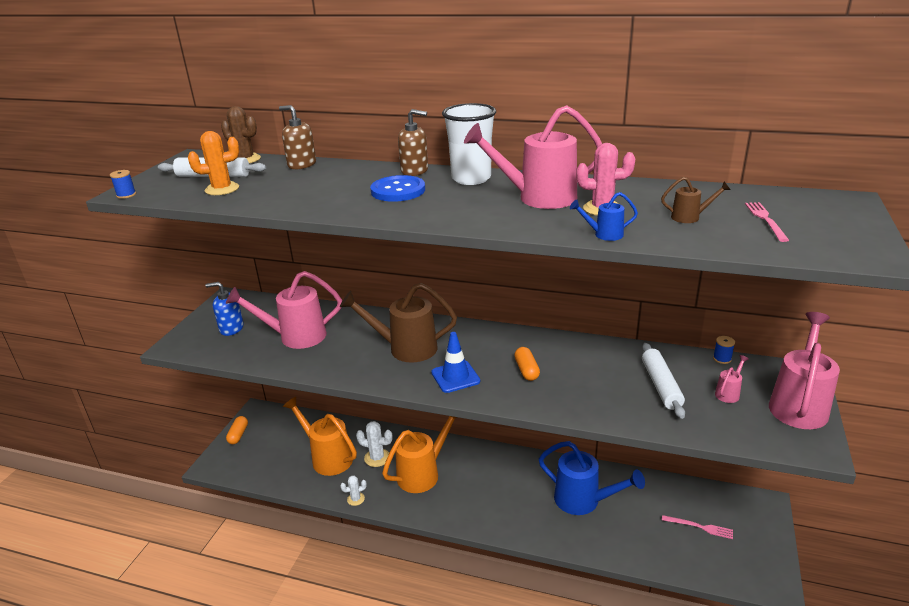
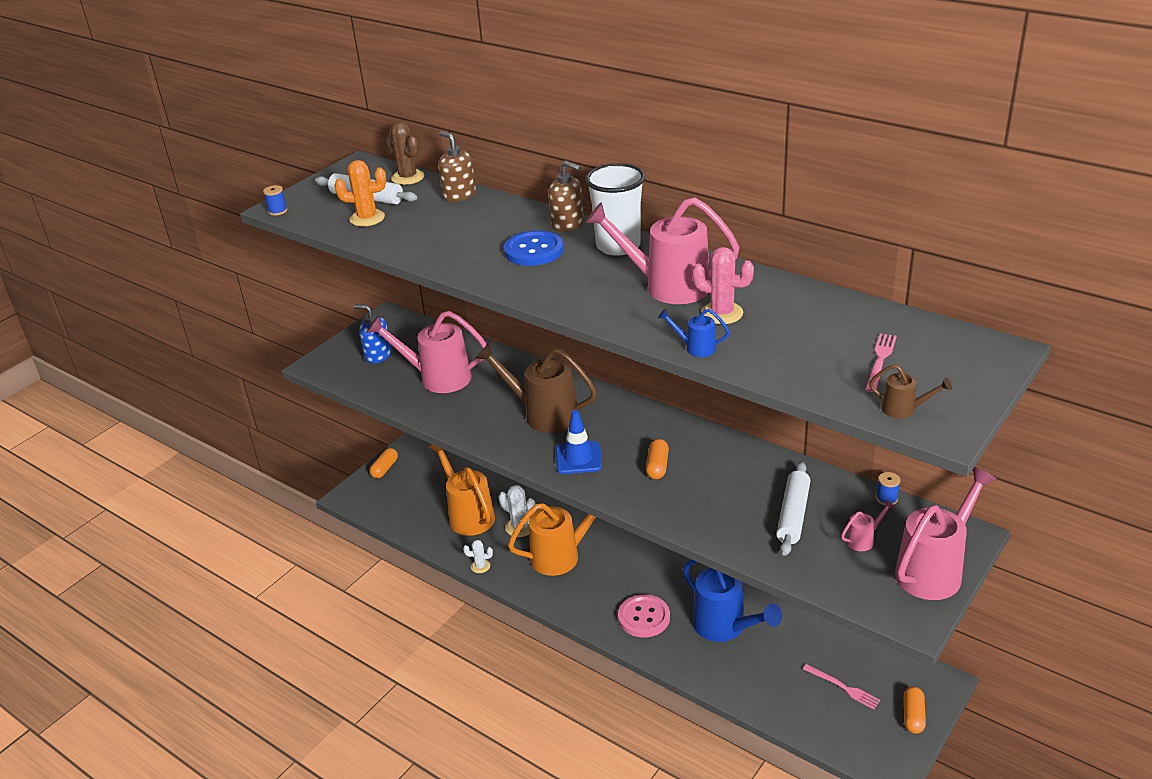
camera: 20 degrees right, 5 degrees up
(515, 509) = (644, 617): none -> pink button
(689, 217) = (802, 342): brown watering can -> brown watering can (903, 409)
(763, 536) = (913, 716): none -> orange capsule

